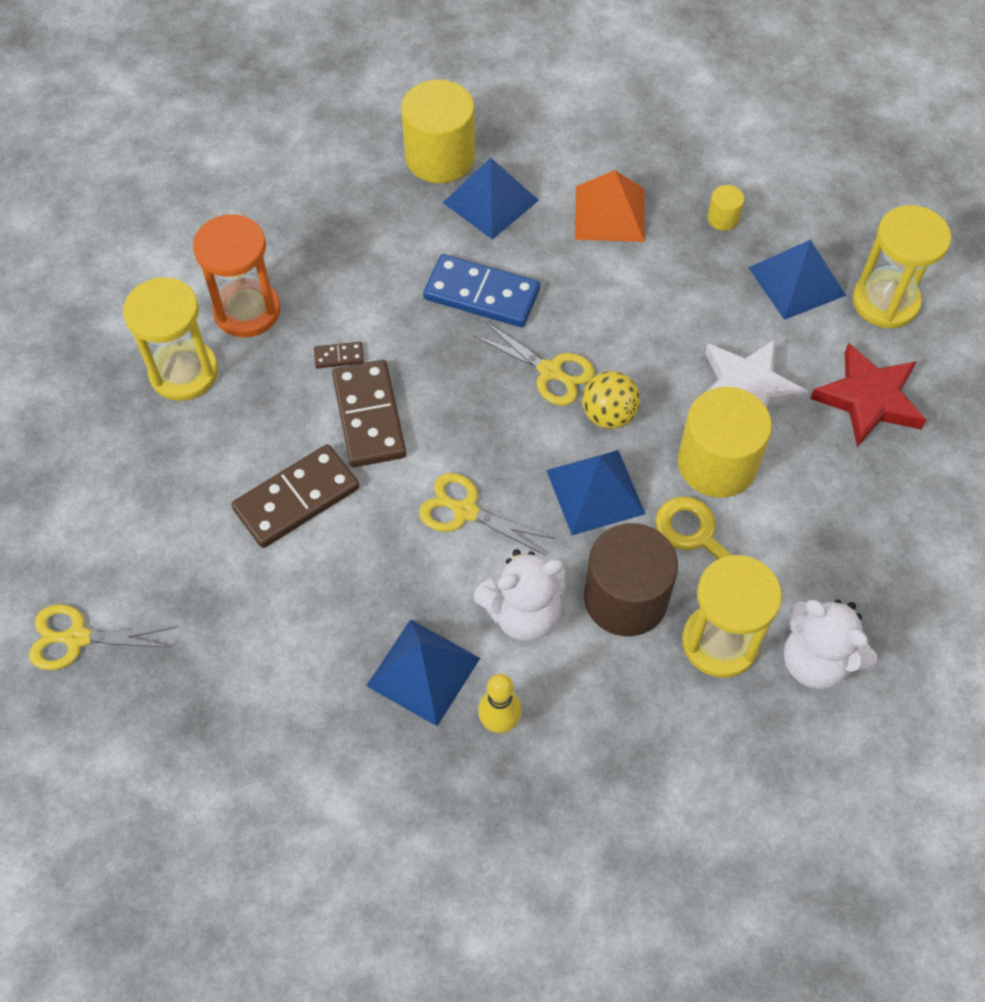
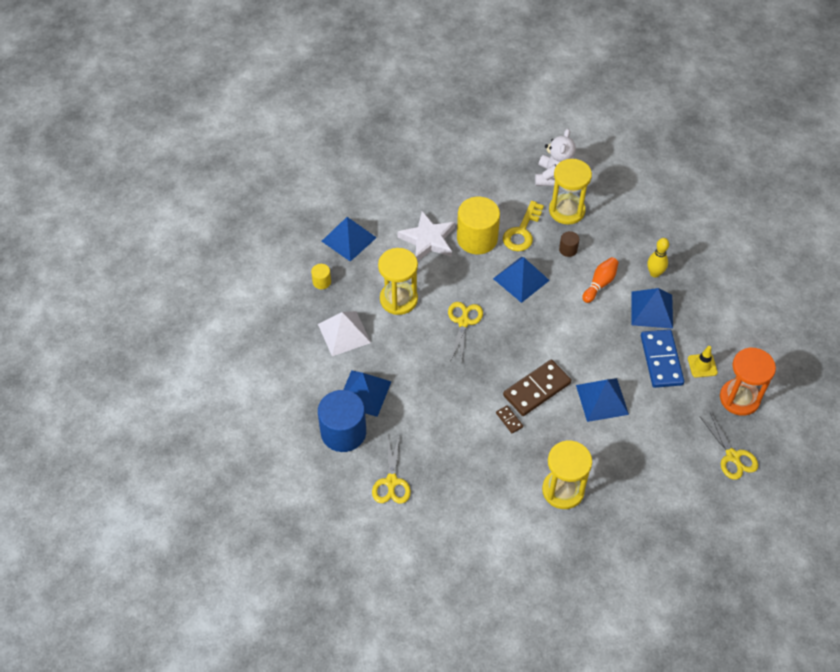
camera: 115 degrees left, 5 degrees down
(247, 310) = (505, 480): orange hourglass -> orange hourglass (739, 398)
(265, 691) = (702, 365): none -> yellow traffic cone
(296, 498) = (602, 399): brown domino -> blue pyramid
(440, 157) = (343, 432): yellow cylinder -> blue cylinder
(465, 511) = (563, 326): yellow scissors -> yellow scissors (391, 482)
(481, 294) = (432, 371): blue domino -> blue domino (661, 360)
(523, 613) = (600, 284): white teddy bear -> orange bowling pin
(608, 415) = (475, 289): yellow ball -> none
(609, 213) = (344, 333): orange pyramid -> white pyramid
(625, 598) = (568, 249): brown cylinder -> brown cylinder, size x0.44
(869, 399) = (407, 193): red star -> none
(885, 301) = (343, 201): yellow hourglass -> yellow hourglass (398, 299)

